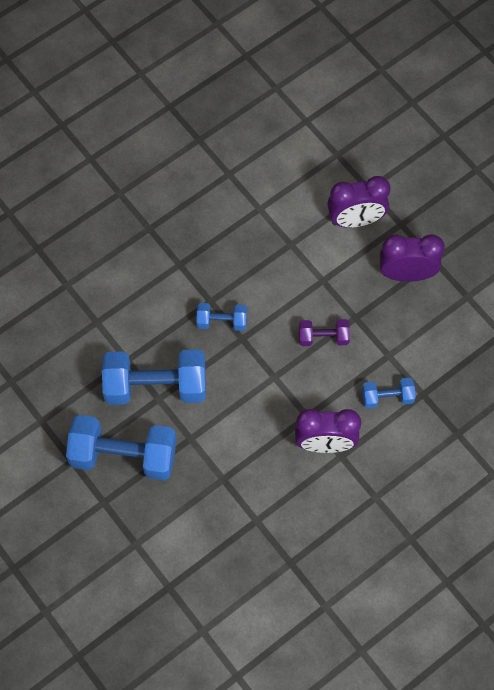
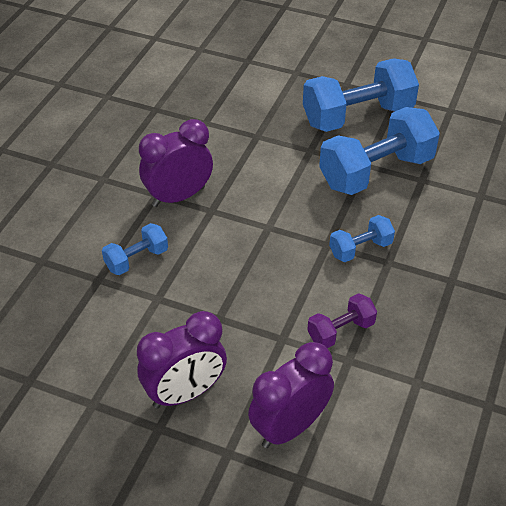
camera: 150 degrees right, 20 degrees down
(323, 337) = (241, 282): purple dumbbell -> purple dumbbell (341, 331)

